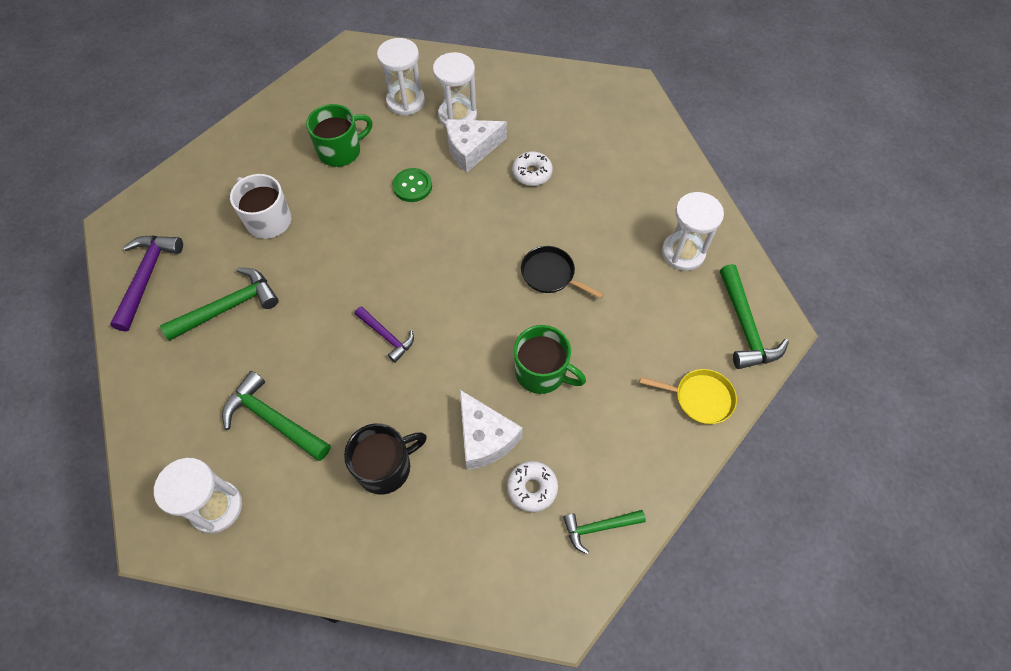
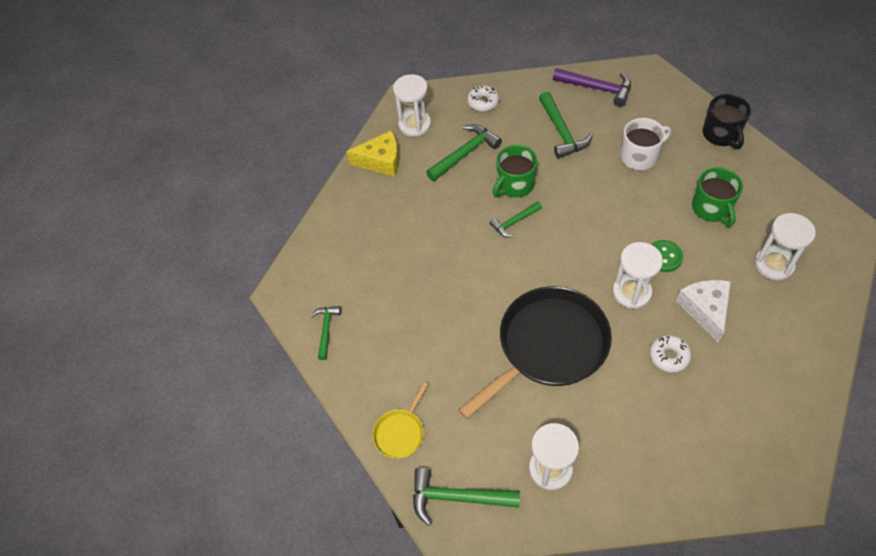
camera: 110 degrees right, 5 degrees down
(295, 539) = (381, 161): none -> yellow cheese
(385, 467) = (412, 211): black mug -> black mug (721, 134)
(387, 336) = (514, 222): purple hammer -> green hammer
(457, 116) = (752, 305): white hourglass -> white hourglass (631, 292)
(485, 437) = (414, 272): white cheese -> none
(532, 488) = (368, 294): white donut -> white donut (483, 102)
(542, 372) = (456, 320): green mug -> green mug (514, 185)
(550, 274) = (548, 346): black pan -> black pan, size x2.25

